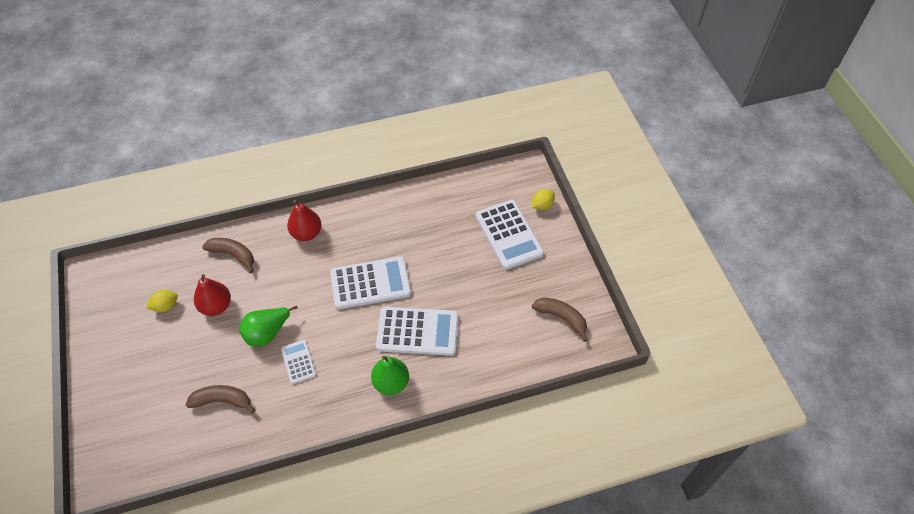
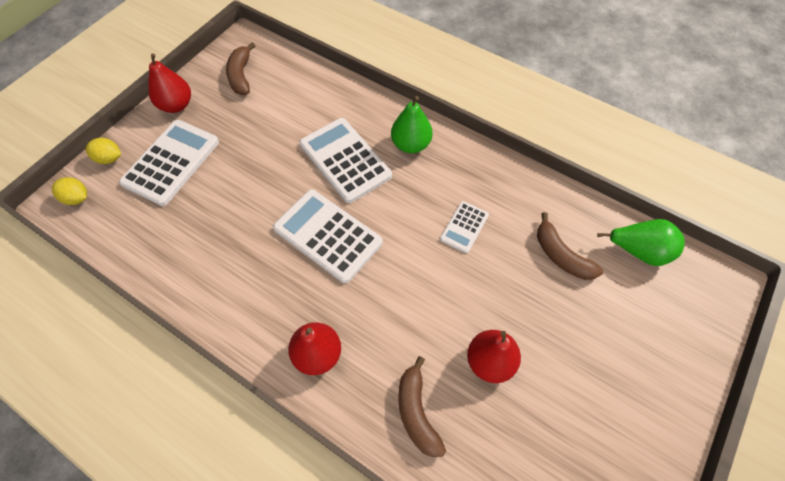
camera: 130 degrees left, 5 degrees up
(165, 306) = (544, 420): yellow lemon -> yellow lemon (77, 198)
(267, 333) = (466, 280): green pear -> green pear (638, 251)
(563, 262) = (176, 105): none -> red pear

